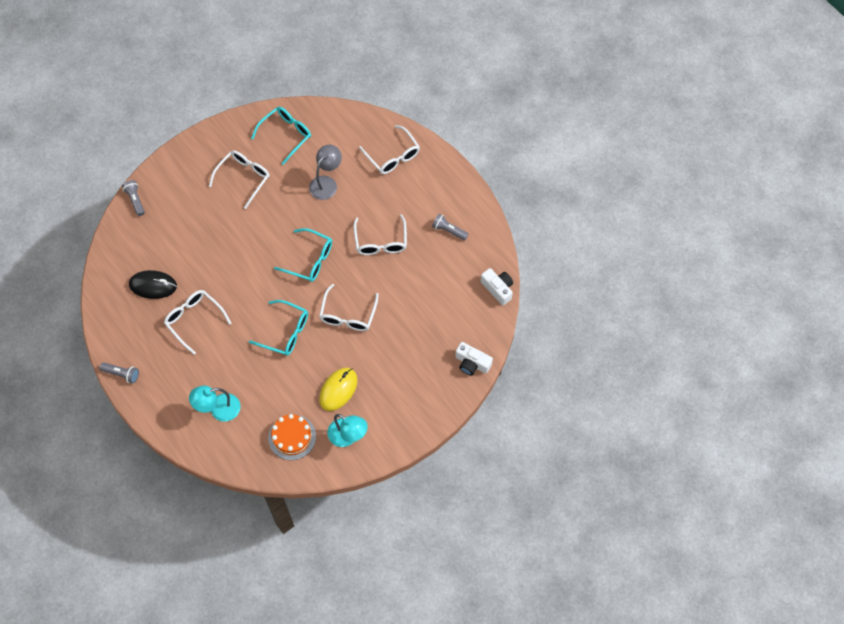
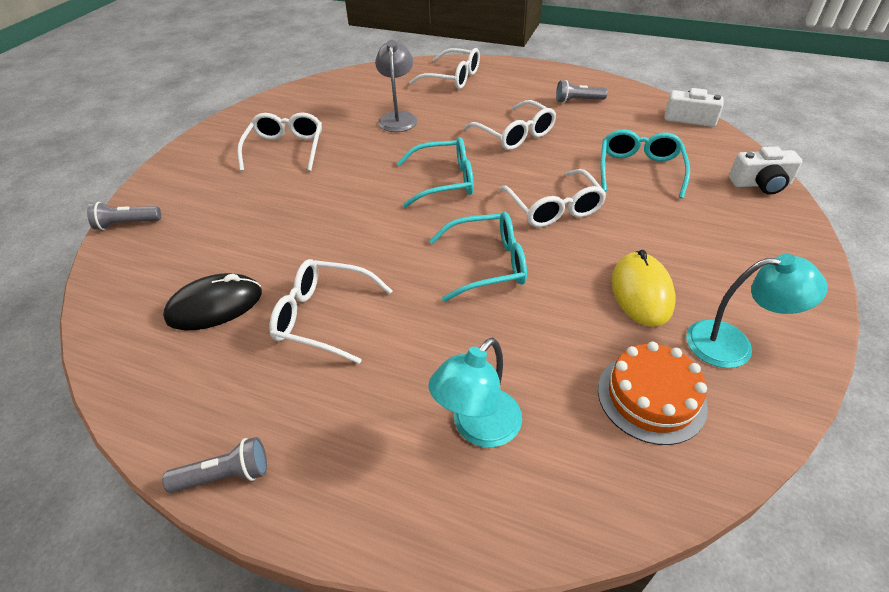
camera: 30 degrees left, 20 degrees down
(135, 200) = (127, 224): grey flashlight -> grey flashlight turned 45 degrees counterclockwise
(285, 135) = (312, 103): turquoise glasses -> turquoise glasses (639, 171)

